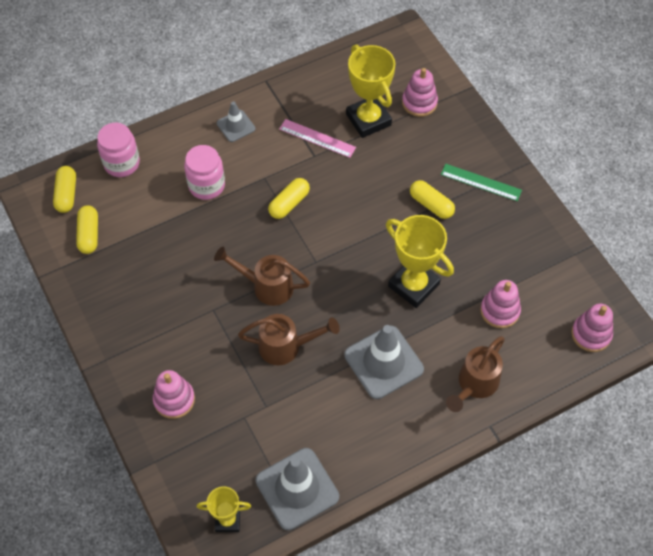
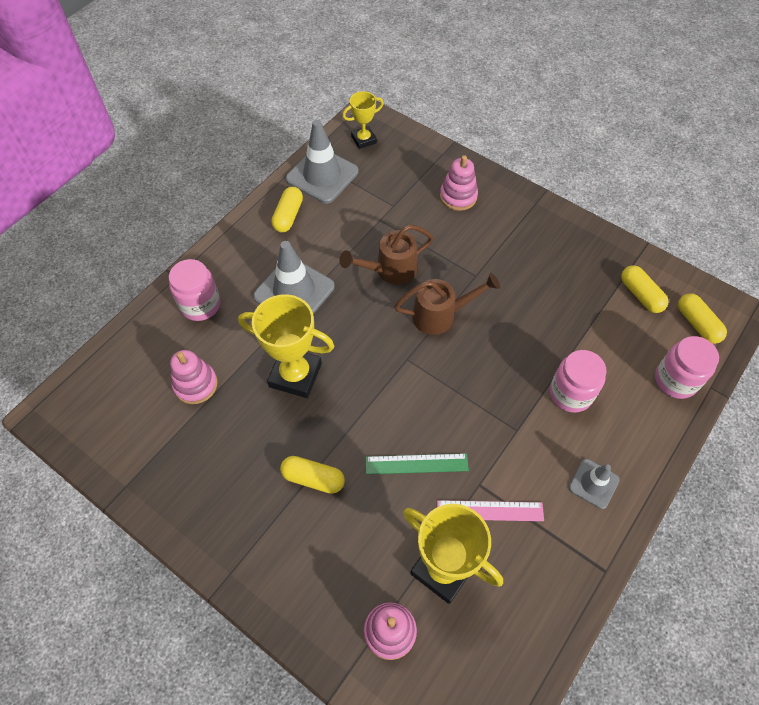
camera: 155 degrees right, 0 degrees up
(289, 203) = (471, 410): yellow capsule -> yellow capsule (288, 216)
(475, 384) = (200, 305): brown watering can -> pink jar
(481, 182) = (264, 537): green ruler -> green ruler (416, 464)
(591, 334) = (91, 398): pink stacking toy -> none

